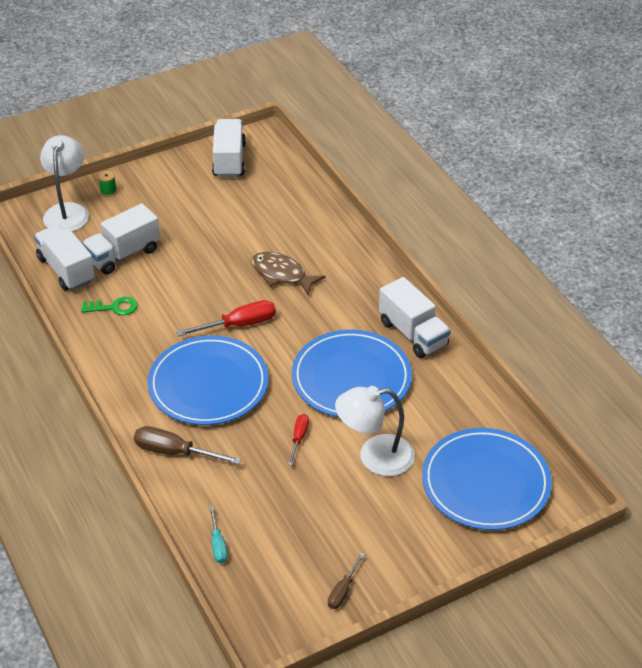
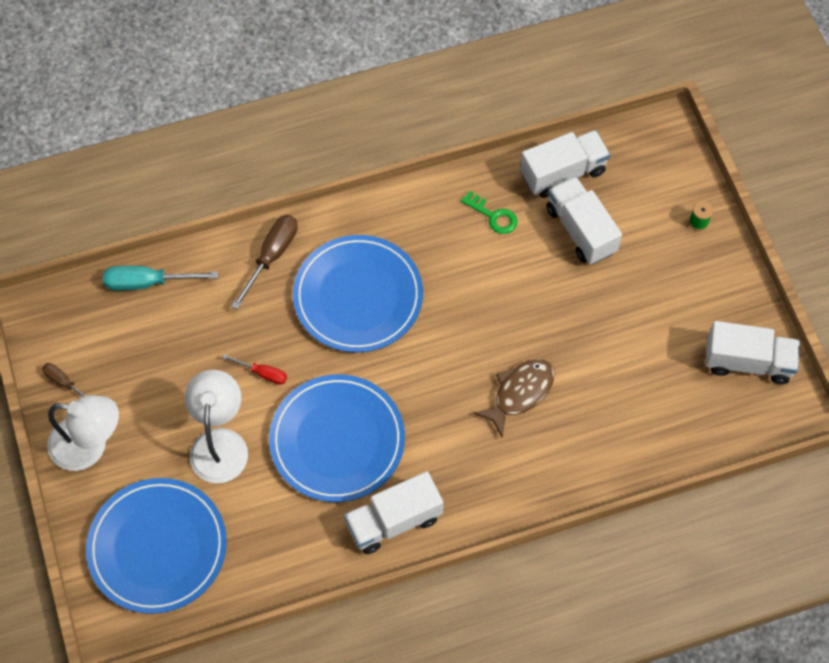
camera: 100 degrees right, 20 degrees up
(67, 211) = (666, 178): white lamp -> white lamp (90, 446)
(114, 307) = (493, 216): green key -> green key turned 60 degrees counterclockwise
(218, 544) = (147, 282): turquoise screwdriver -> turquoise screwdriver, size x1.70
(239, 325) = (443, 337): red screwdriver -> none

